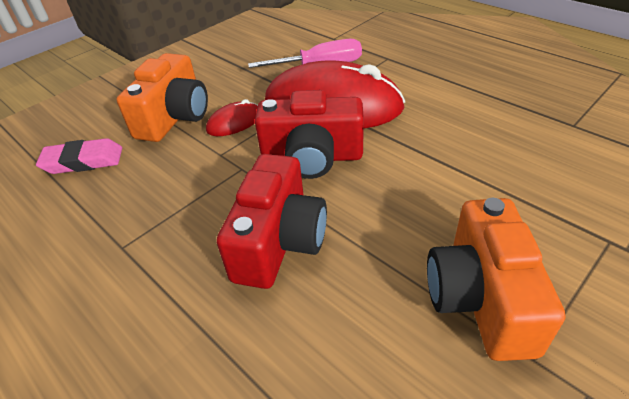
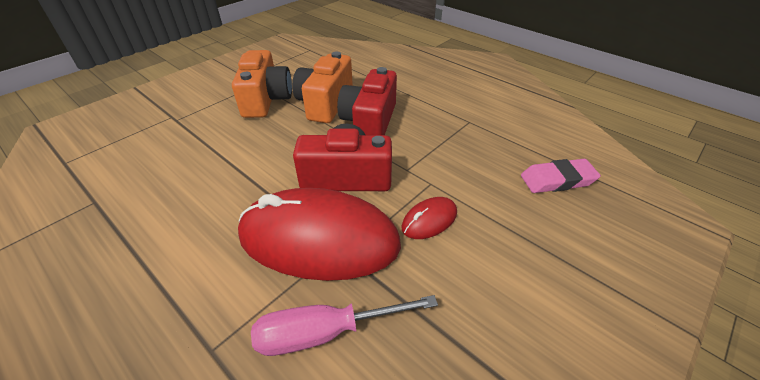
camera: 175 degrees right, 0 degrees up
(174, 117) = (503, 231): orange camera -> orange camera (325, 103)

